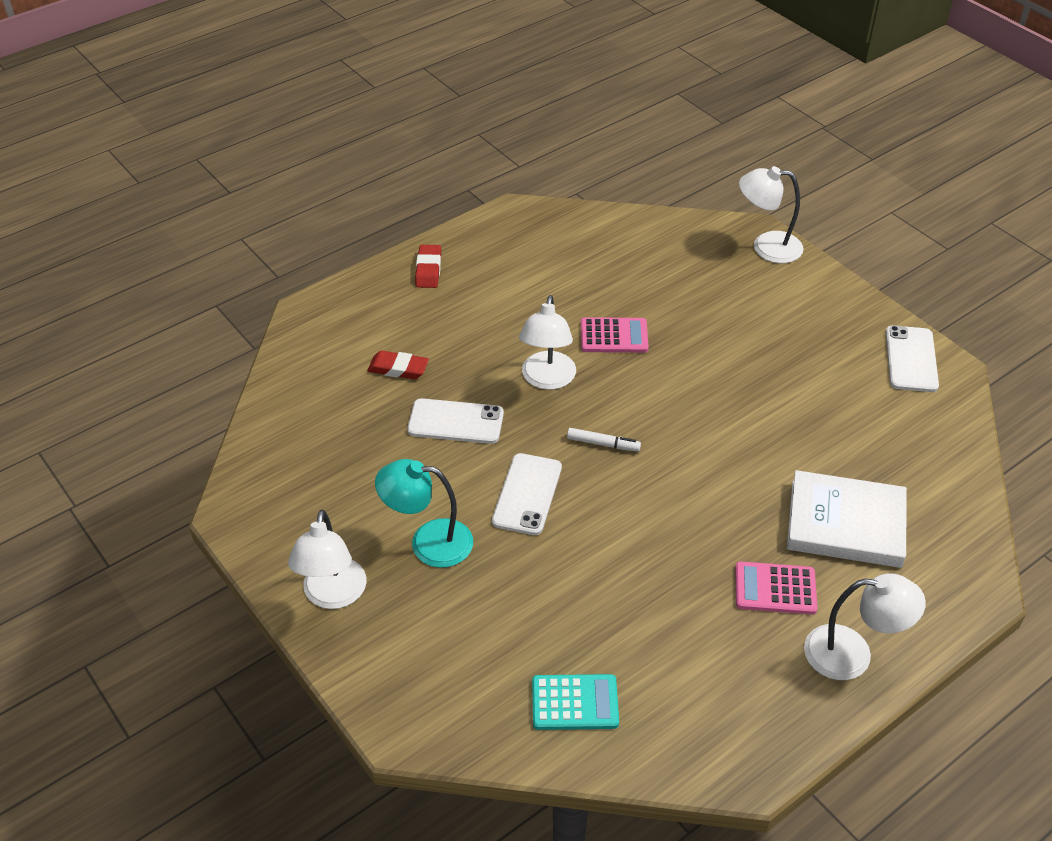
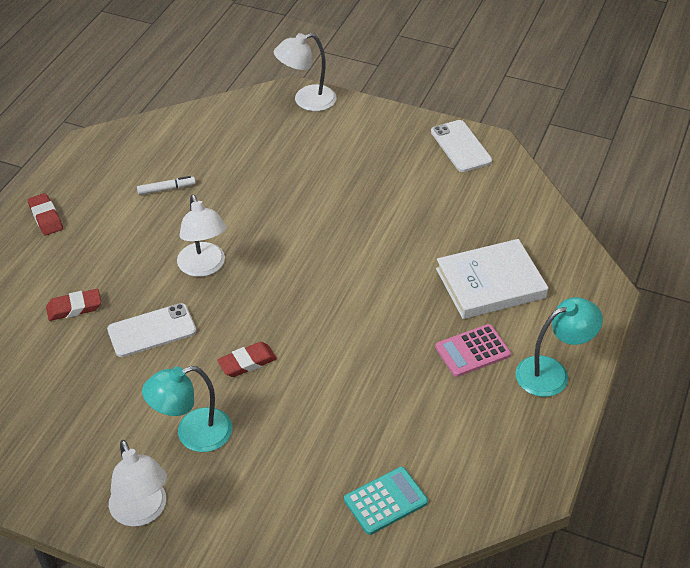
camera: 30 degrees left, 0 degrees up
(527, 494) = (247, 362): white phone -> red eraser
(603, 444) = (280, 299): white marker -> white marker (166, 189)
(614, 336) = (235, 213): pink calculator -> none
(852, 654) = (552, 372): white lamp -> turquoise lamp

